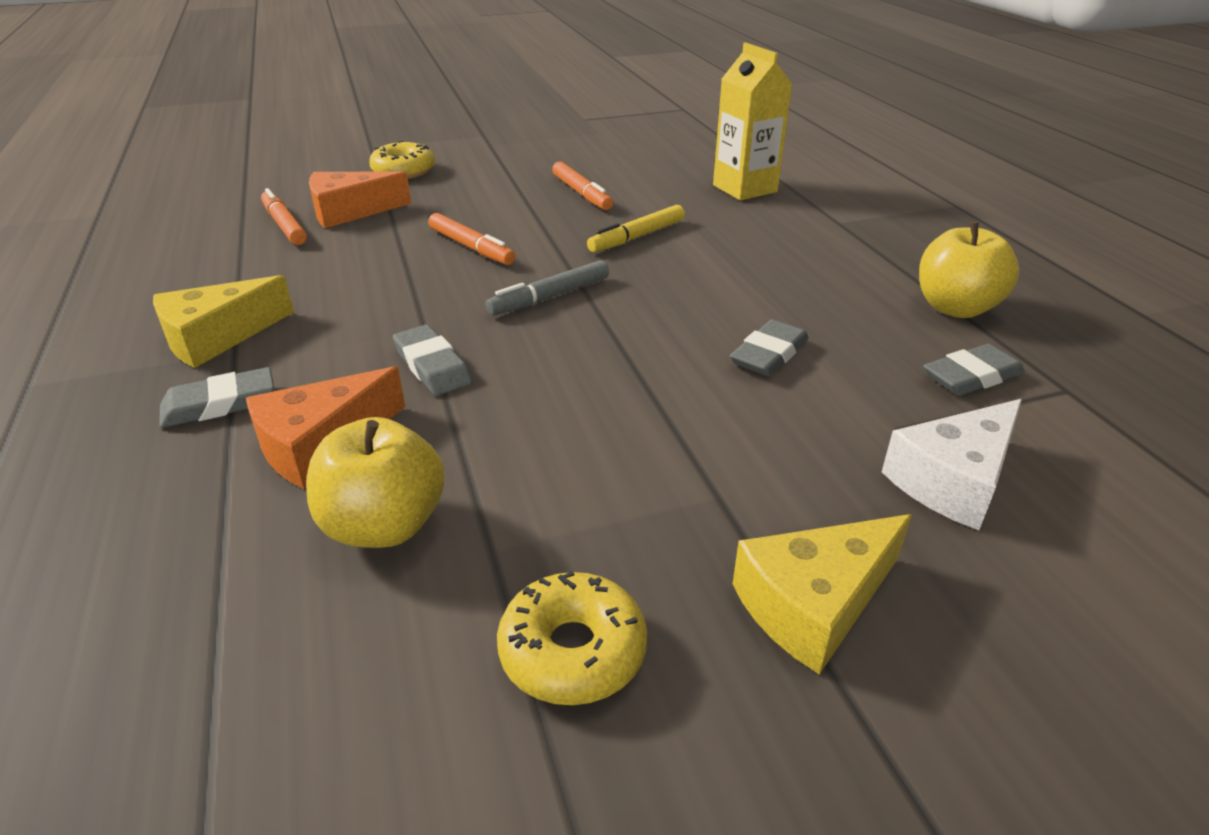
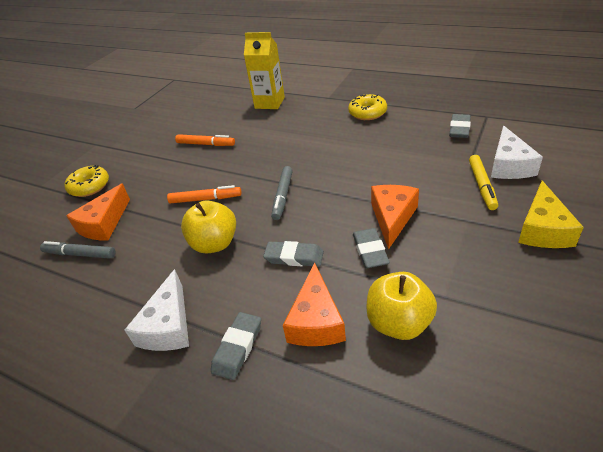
camera: 40 degrees left, 5 degrees up
(217, 337) = (168, 326): yellow cheese -> white cheese
(284, 225) = (80, 254): orange marker -> grey marker
(572, 651) = (521, 300): yellow donut -> yellow donut (367, 113)
(622, 412) = (392, 218): none -> orange cheese
(637, 237) = (267, 149): yellow marker -> yellow marker (482, 186)
(769, 354) = (396, 162): grey eraser -> grey eraser (370, 251)
(955, 308) = (417, 108): yellow apple -> yellow apple (214, 244)

